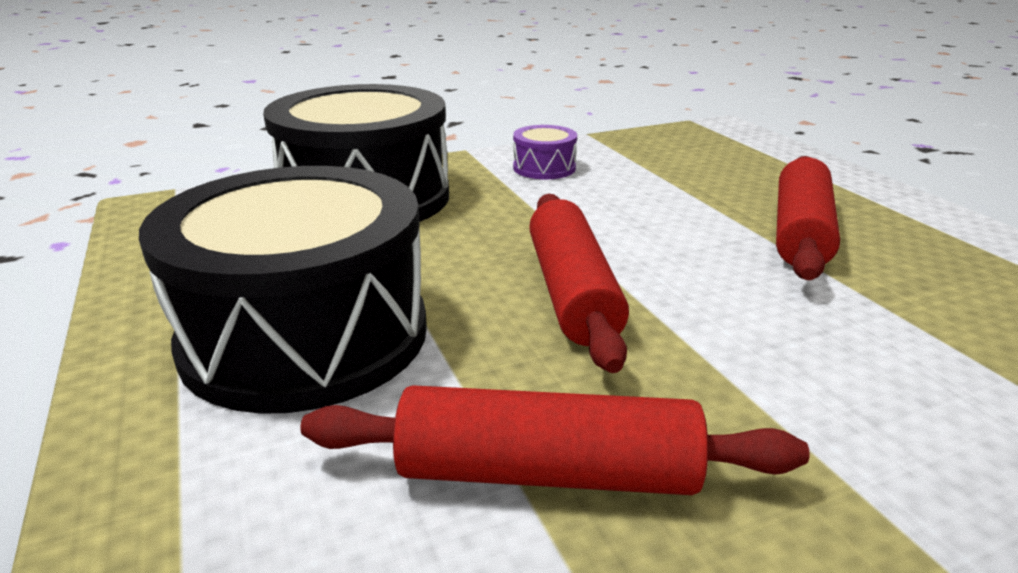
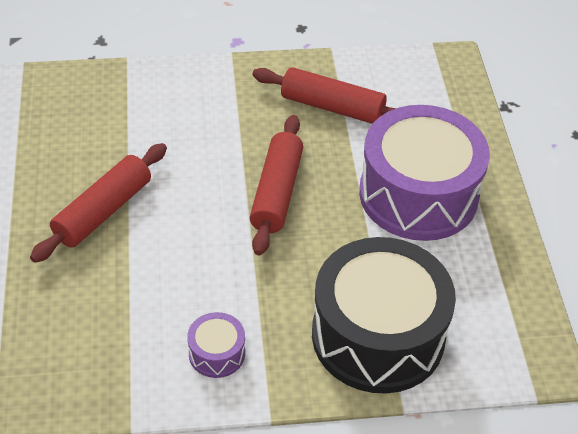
camera: 165 degrees left, 20 degrees up
(305, 335) = (418, 194): black drum -> purple drum

